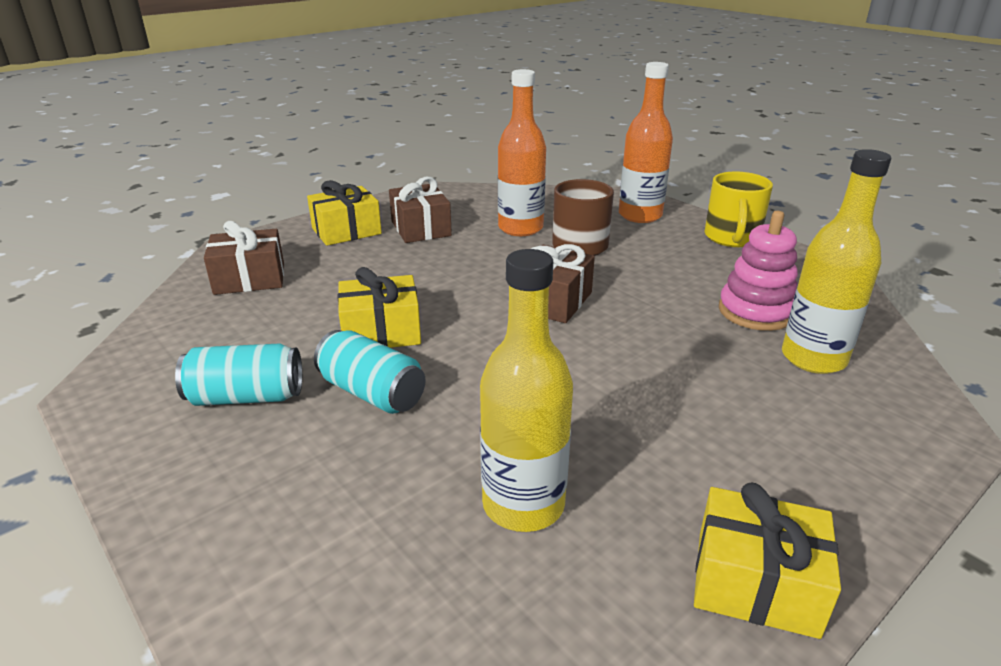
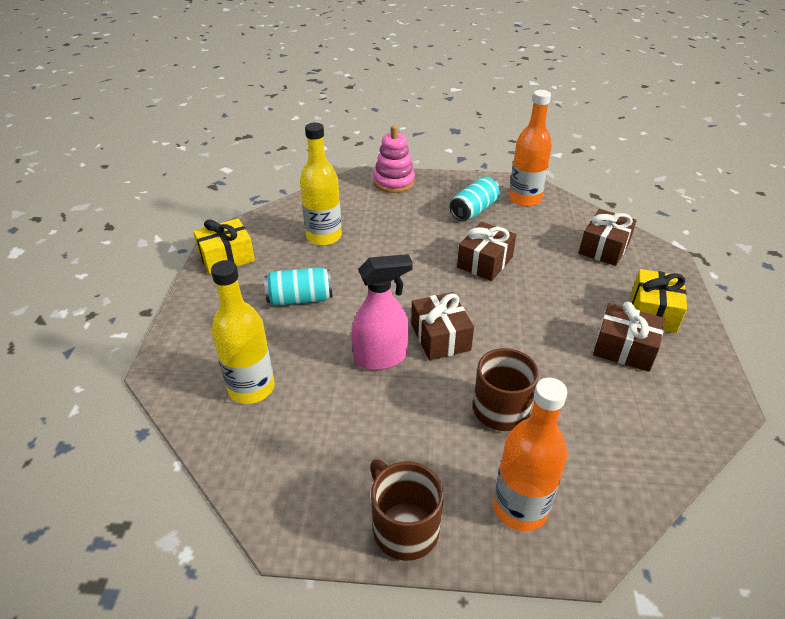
camera: 135 degrees right, 10 degrees up
(372, 393) = (435, 237): turquoise can -> turquoise can (300, 299)
(381, 332) = (485, 262): yellow gift -> brown gift
(520, 228) = (571, 402): orange bottle -> orange bottle (524, 199)
(636, 315) = (381, 358): none -> pink spray bottle
(732, 238) = (404, 527): yellow mug -> brown mug
(756, 312) = (311, 414): pink stacking toy -> pink stacking toy (394, 182)

